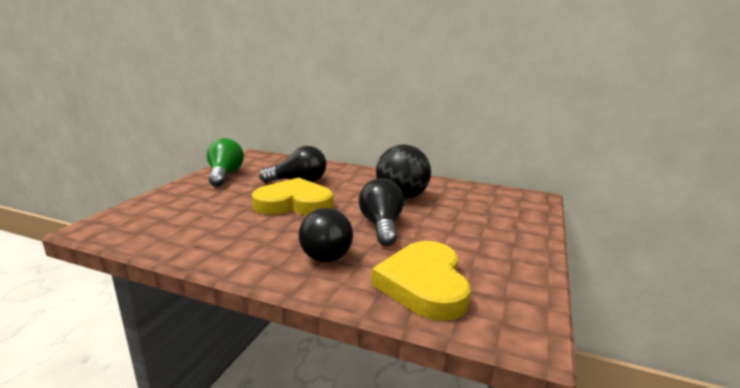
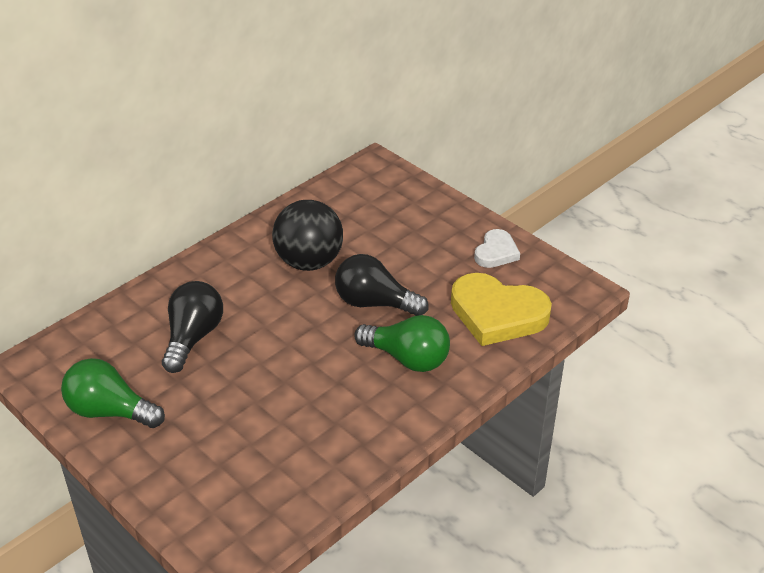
camera: 65 degrees left, 20 degrees up
(294, 203) = (269, 358): yellow heart -> none
(327, 251) = (407, 358): black light bulb -> green light bulb
(509, 267) = (496, 252): none -> white heart

